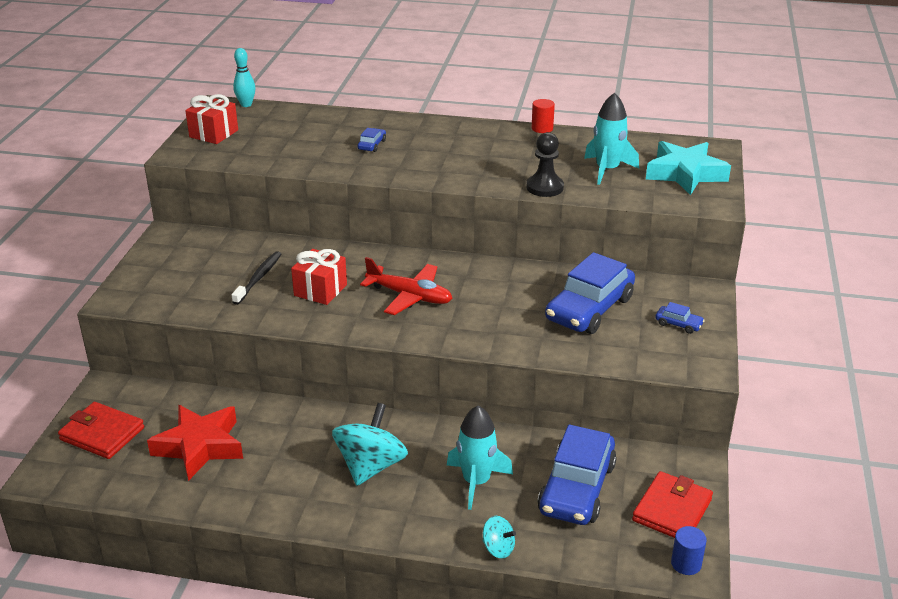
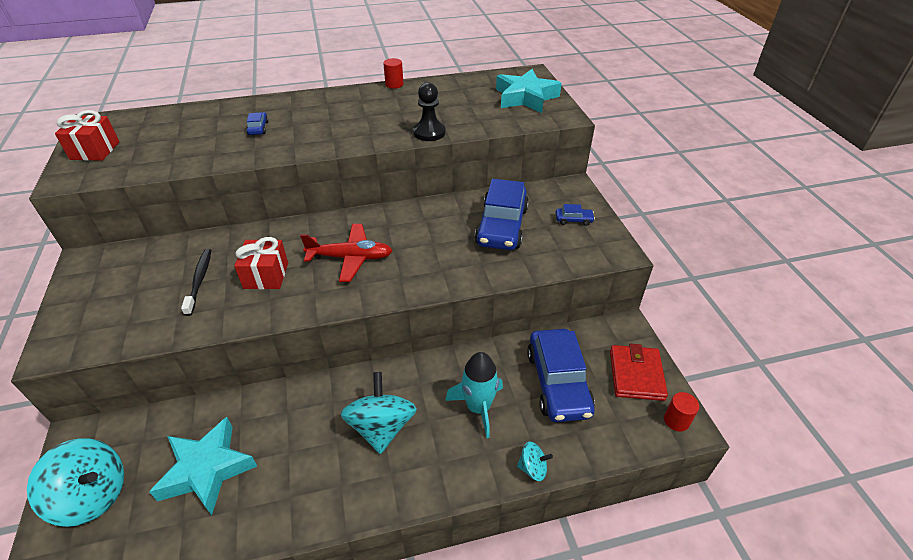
camera: 25 degrees left, 10 degrees up
(102, 434) = (92, 495): red wallet -> turquoise spinning top
(200, 446) = (207, 469): red star -> turquoise star
(246, 104) = (116, 116): turquoise bowling pin -> none
(607, 170) = (467, 107): turquoise rocket -> none
(686, 564) = (676, 420): blue cylinder -> red cylinder

